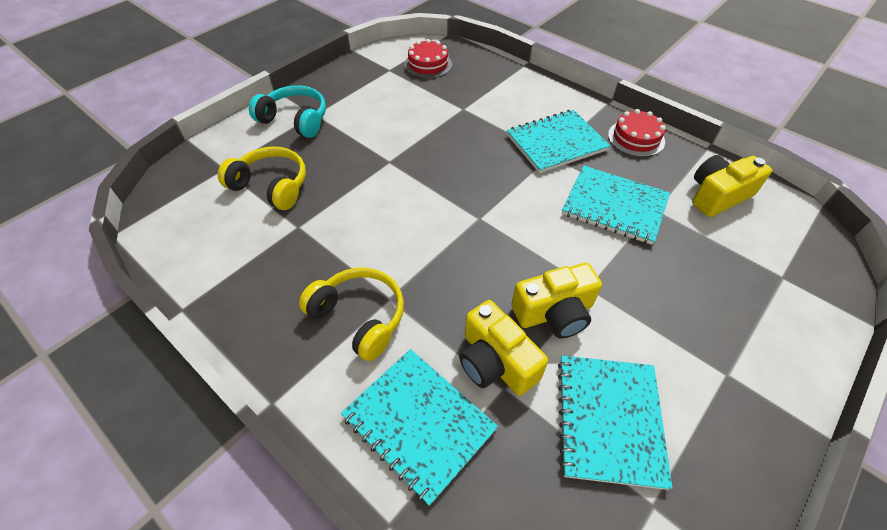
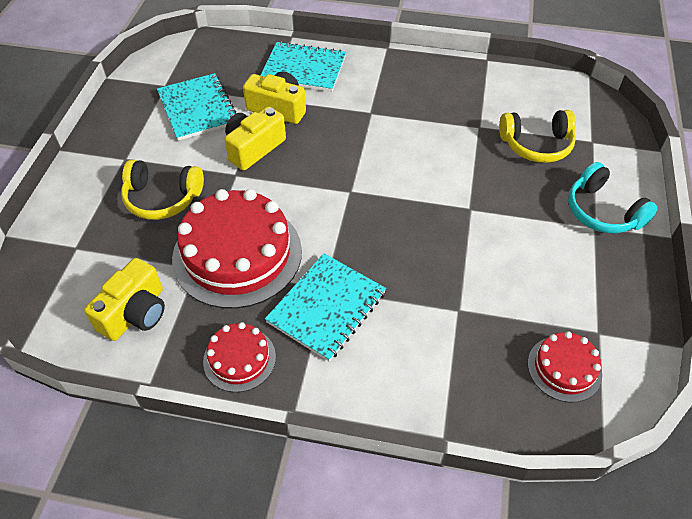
camera: 150 degrees right, 0 degrees up
(295, 120) = (602, 211): turquoise headphones -> turquoise headphones turned 60 degrees clockwise
(359, 317) = (379, 96): yellow headphones -> yellow headphones (162, 198)
(614, 206) = (237, 254): turquoise notebook -> red cake

